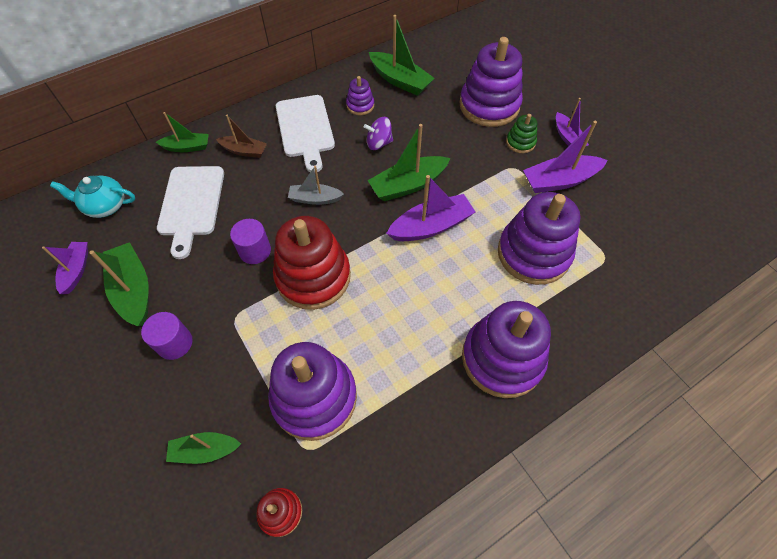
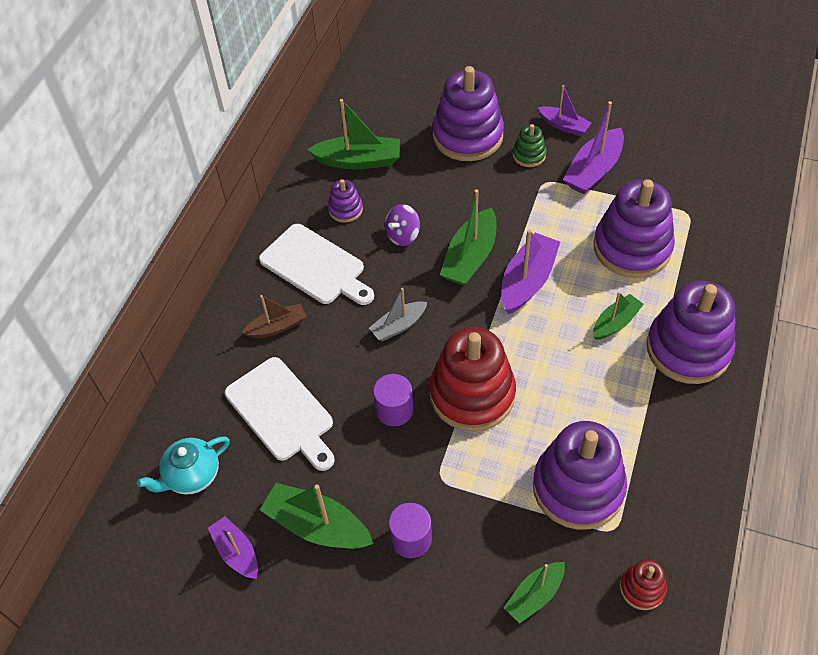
camera: 35 degrees left, 5 degrees down
(187, 147) = (211, 362): green boat -> green boat (615, 323)

